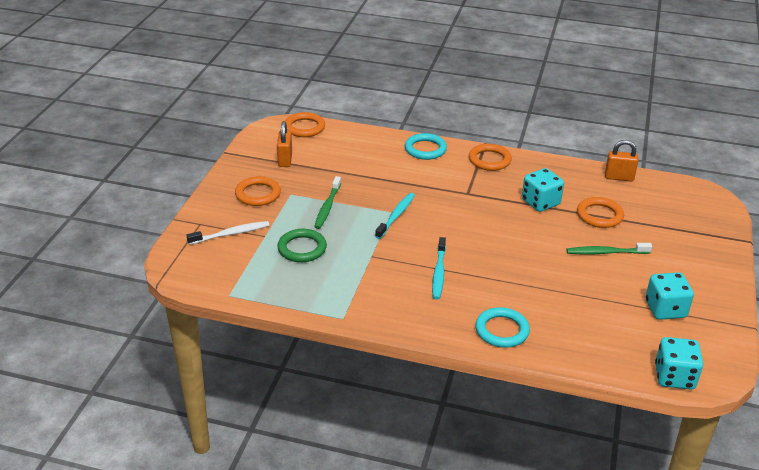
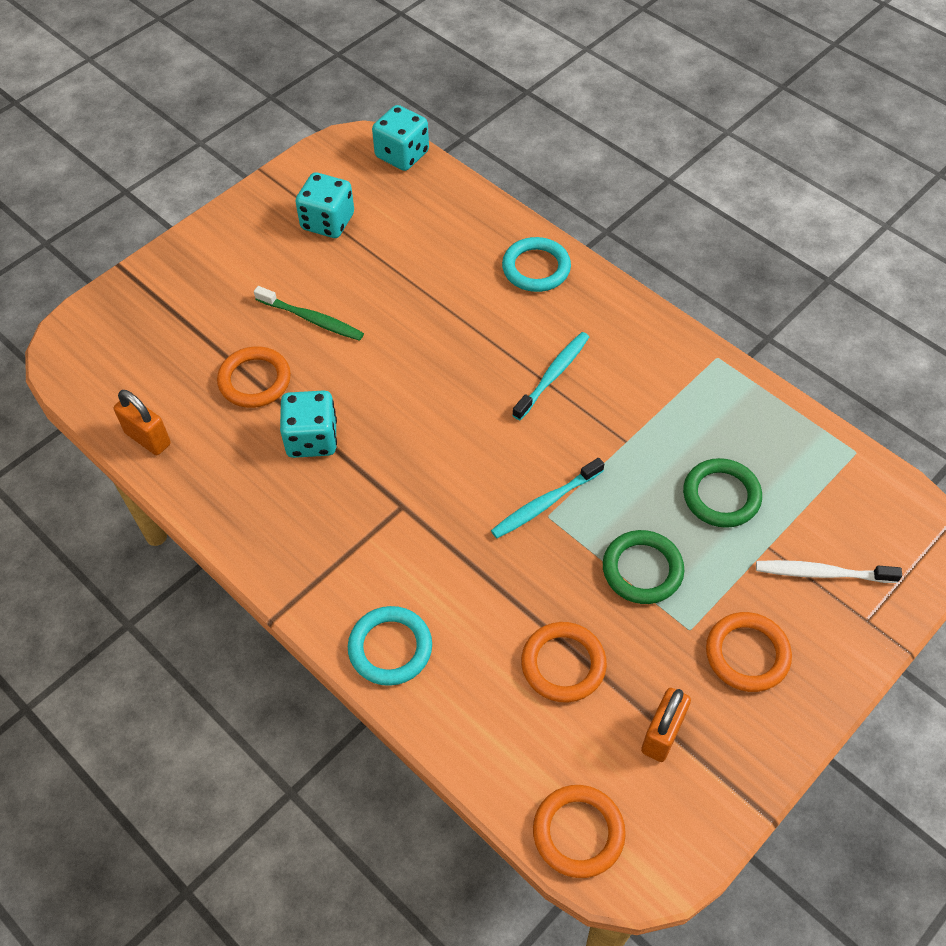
camera: 150 degrees left, 20 degrees up
(327, 207) = (642, 570): green toothbrush -> green ring
(489, 160) = (304, 568): orange ring -> orange ring (563, 664)

